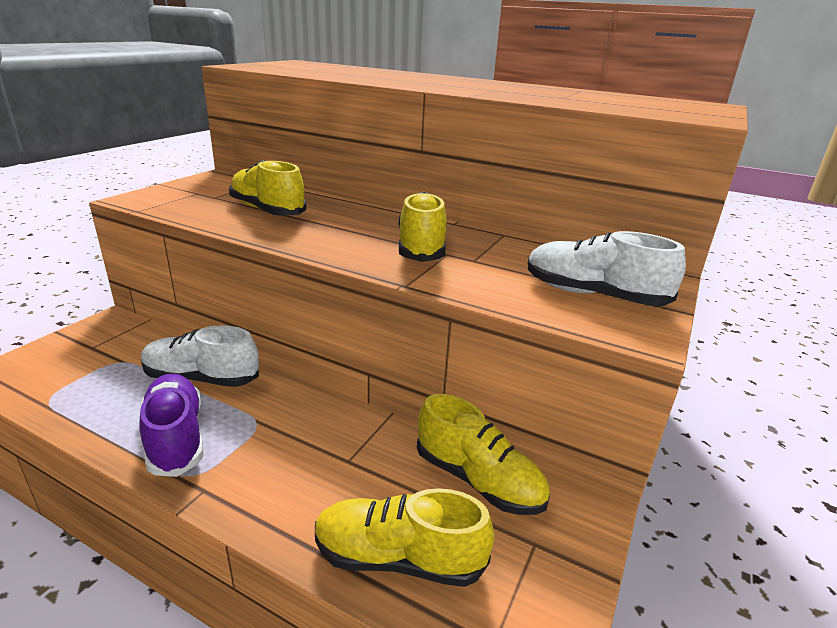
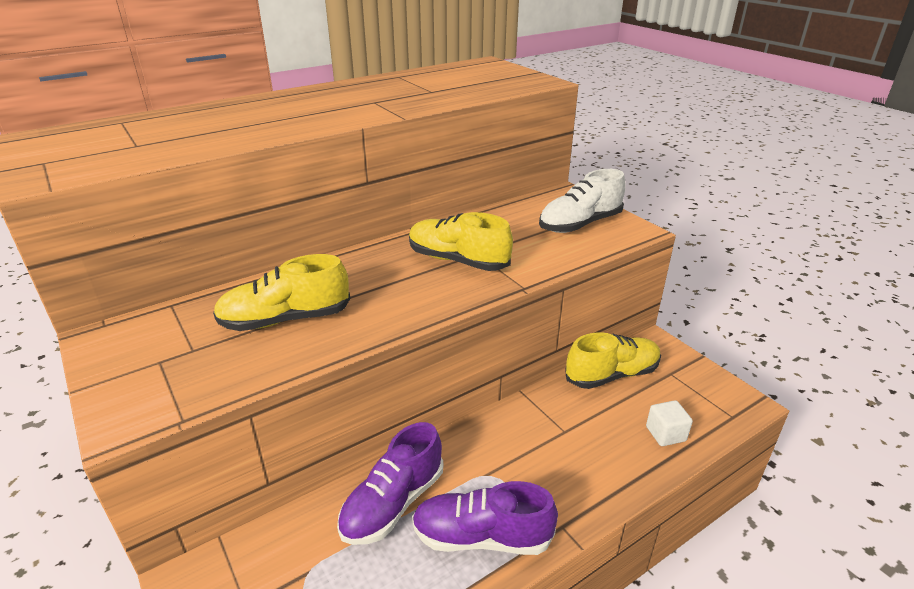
camera: 60 degrees left, 5 degrees up
(202, 378) = (393, 503): white shoe -> purple shoe
(399, 558) = (665, 434): yellow shoe -> white cube

